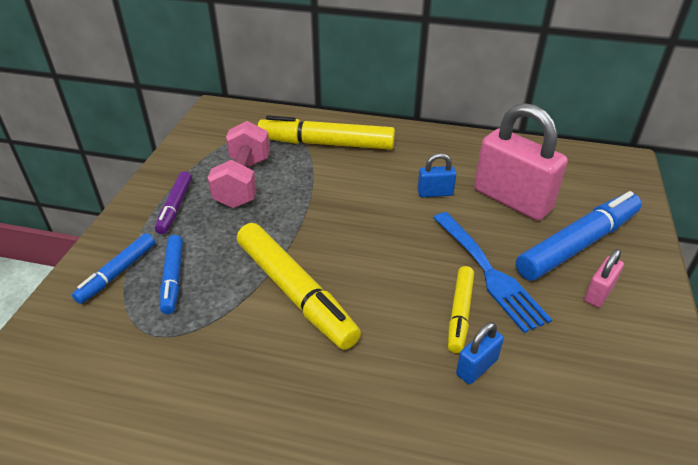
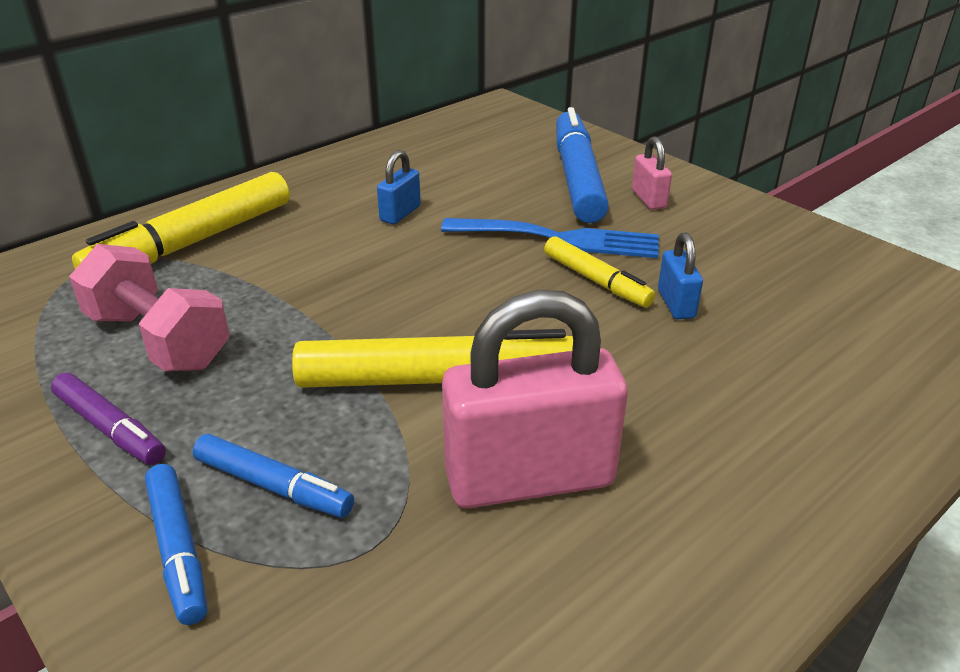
camera: 55 degrees left, 5 degrees down
(512, 200) = (473, 178): pink padlock -> pink padlock (529, 478)

